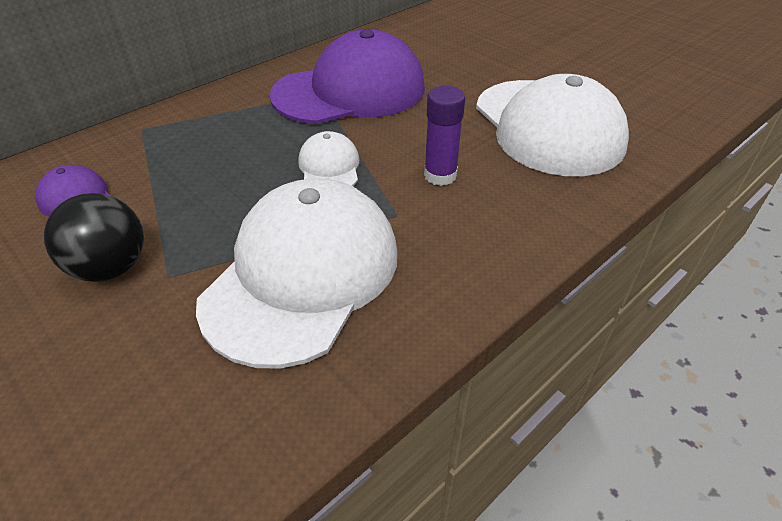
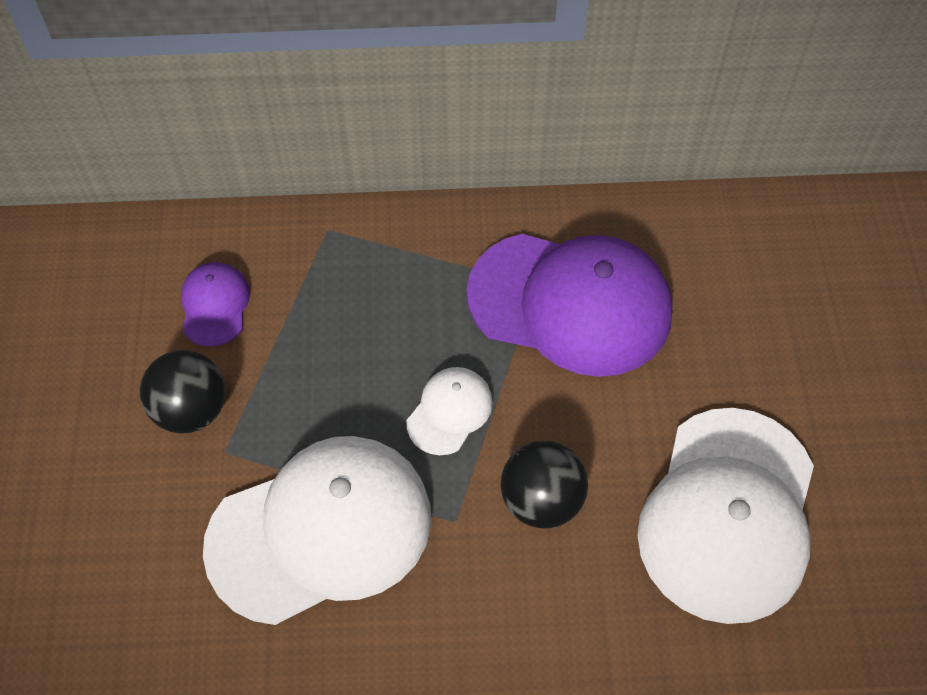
camera: 40 degrees right, 15 degrees up
(440, 175) = (541, 501): purple glue stick -> black ball

